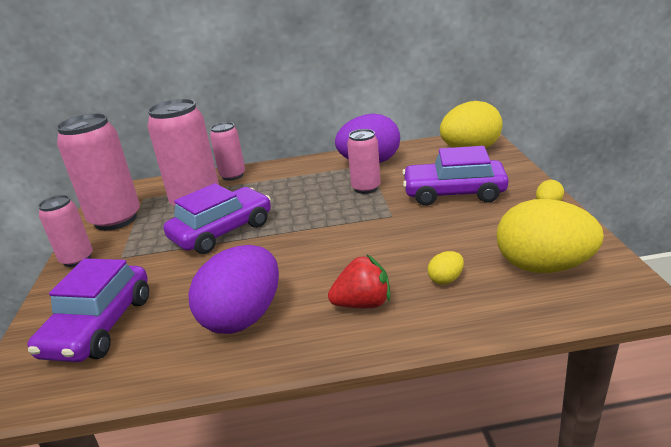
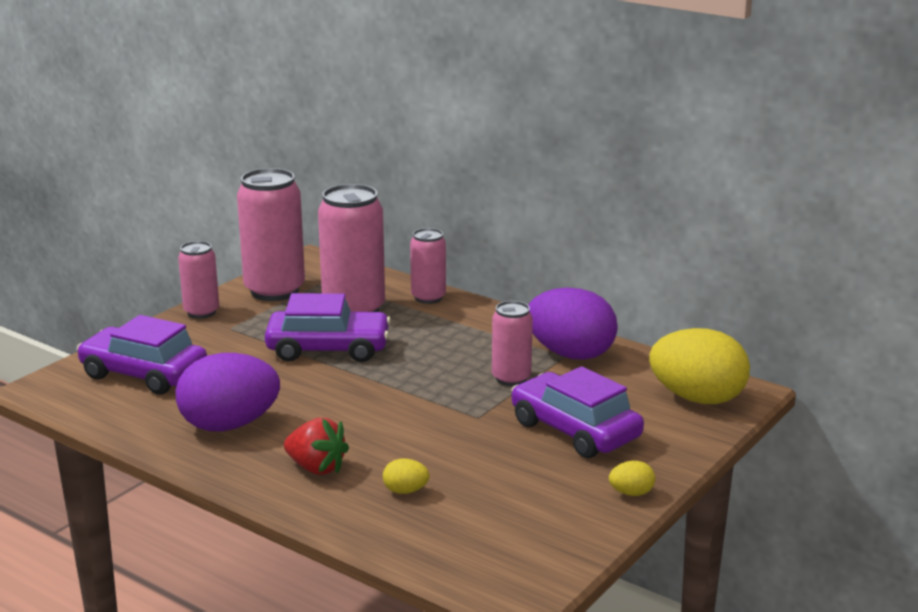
camera: 40 degrees right, 5 degrees down
(99, 326) = (144, 374): purple car -> purple car turned 60 degrees clockwise
(543, 266) = (497, 532): yellow egg -> none

